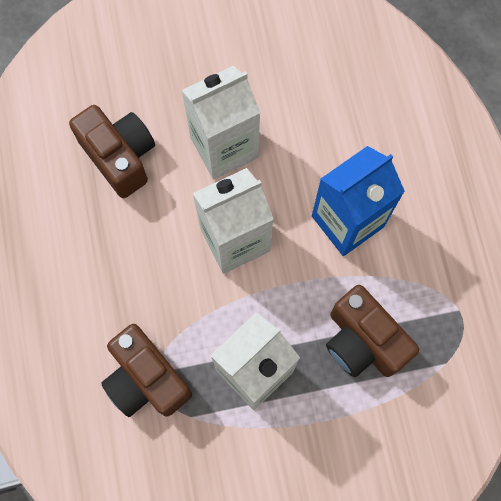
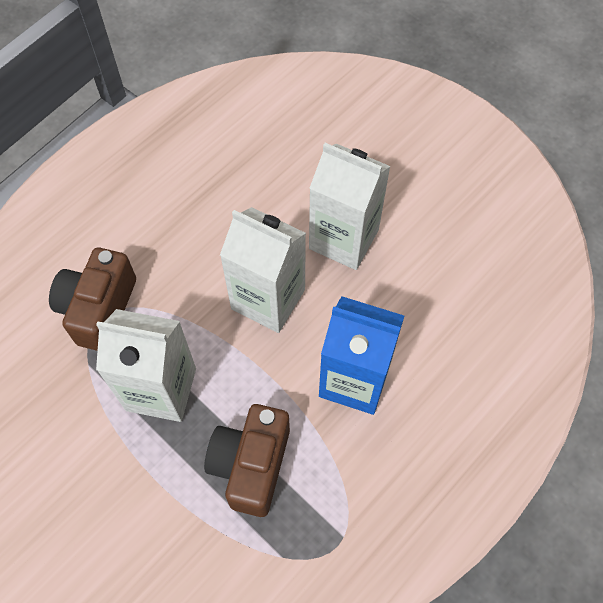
camera: 55 degrees right, 10 degrees down
(120, 157) = (275, 170): brown camera -> none

